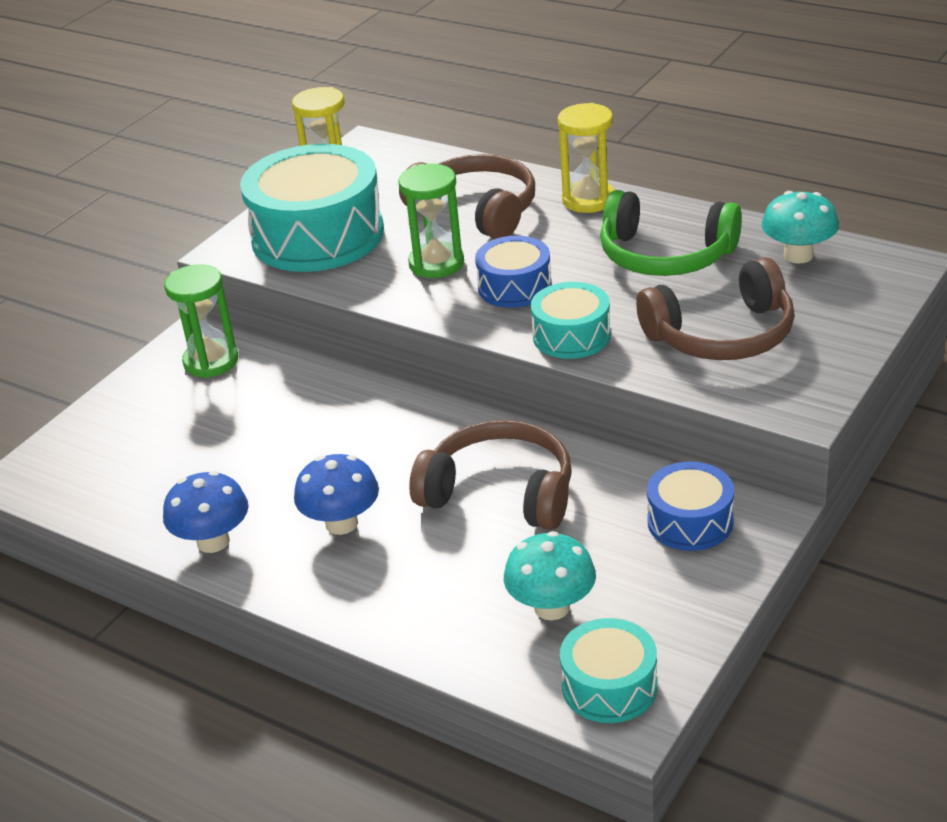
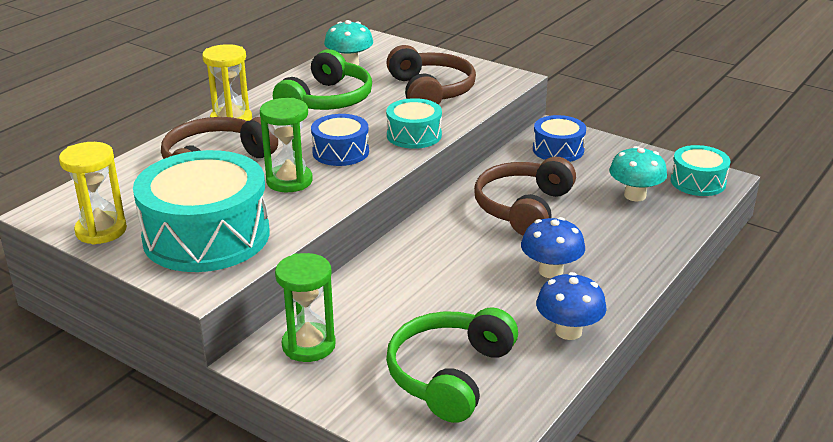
camera: 90 degrees left, 5 degrees down
(149, 457) = (449, 375): none -> green headphones

